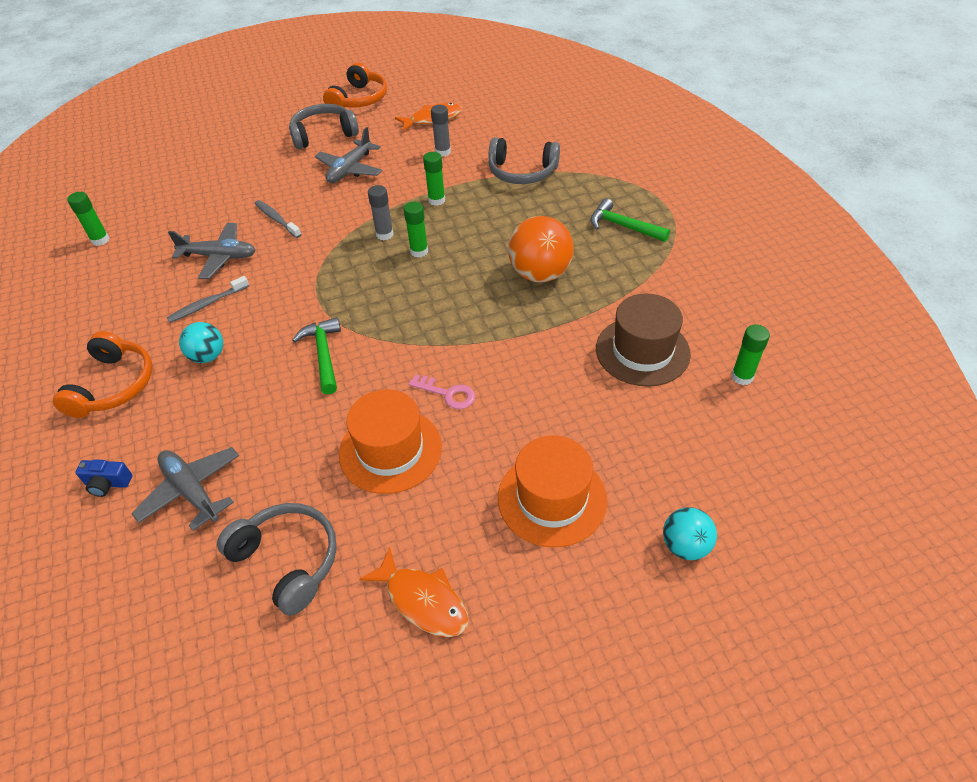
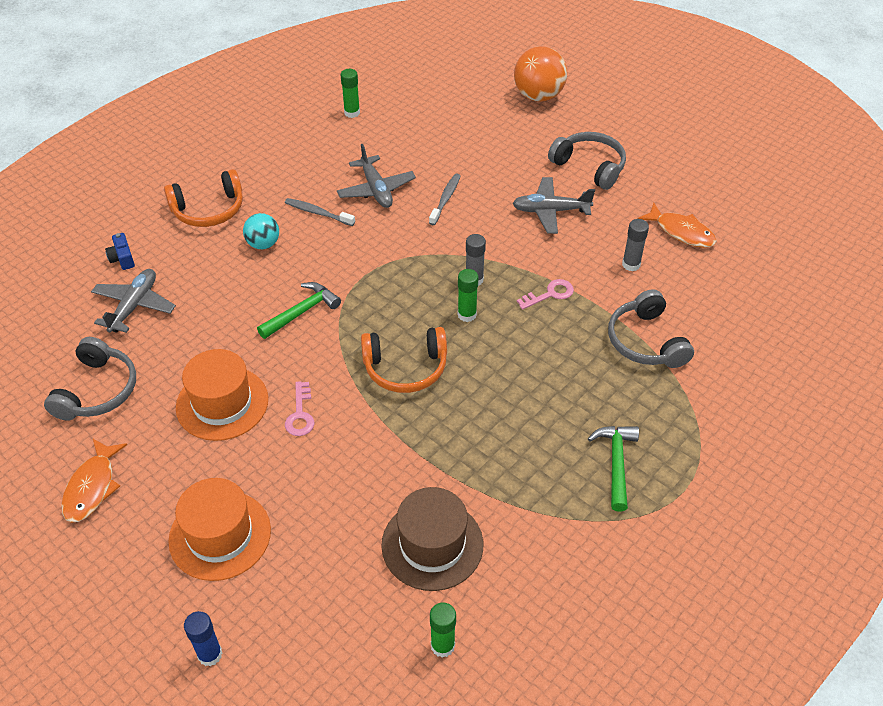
camera: 60 degrees right, 0 degrees up
(359, 99) = (668, 162): orange headphones -> orange headphones (405, 368)
(436, 200) = (550, 294): green glue stick -> pink key
(540, 274) = (493, 420): orange ball -> orange ball (538, 96)
(685, 546) = (210, 654): turquoise ball -> blue glue stick

